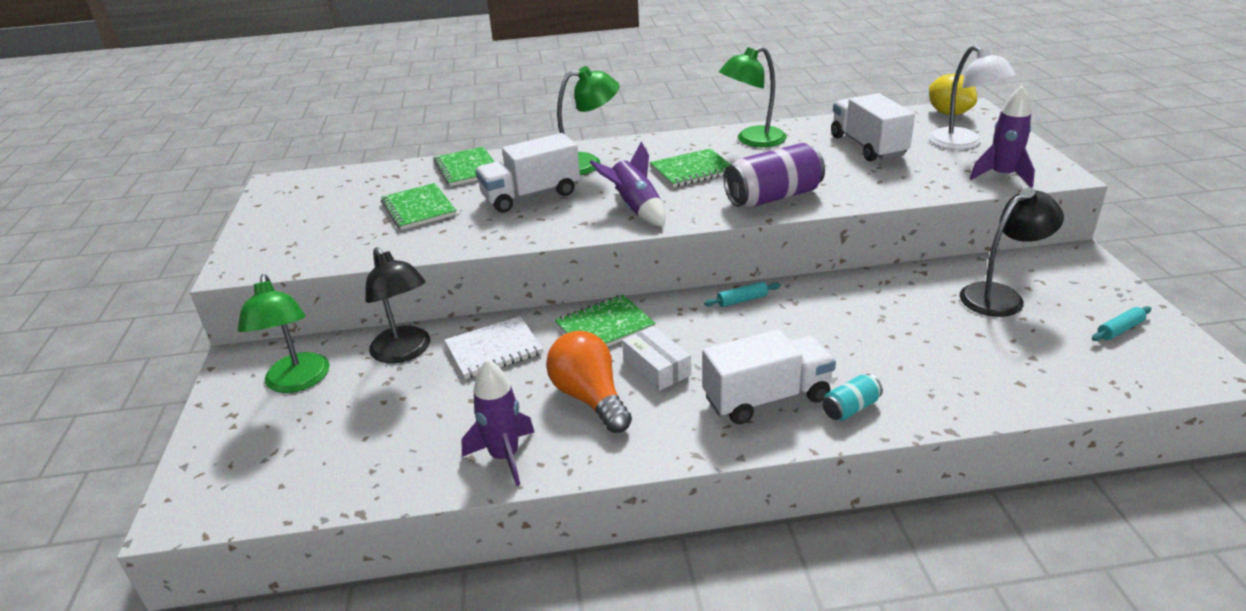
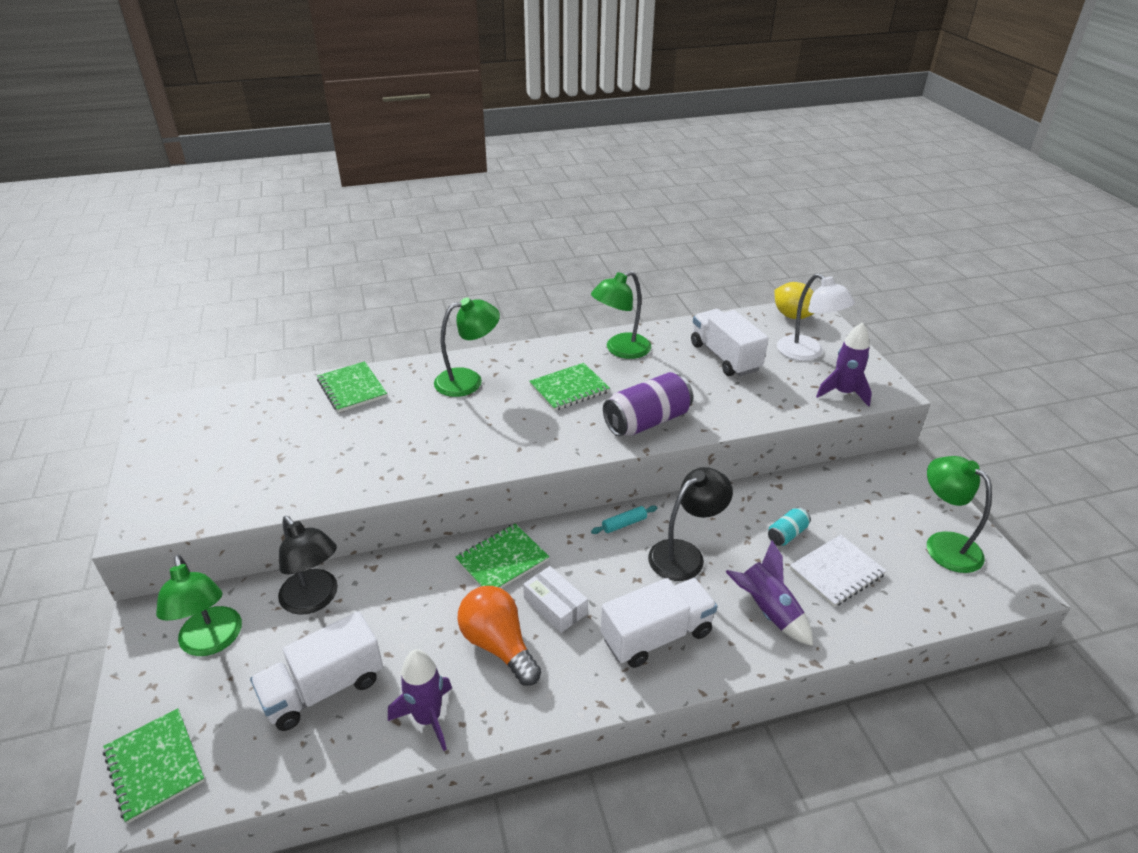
camera: 10 degrees left, 5 degrees up
(418, 209) = (311, 442): green notebook -> green notebook (155, 765)
(494, 349) = (401, 592): white notebook -> white notebook (836, 572)
(531, 196) = (420, 423): white truck -> white truck (324, 688)
(635, 209) = (522, 438): purple rocket -> purple rocket (767, 611)
(850, 408) = (729, 643): turquoise can -> turquoise can (787, 534)
(1000, 296) = (845, 511): black lamp -> black lamp (685, 554)
(1119, 329) = (943, 544): turquoise rolling pin -> green lamp

